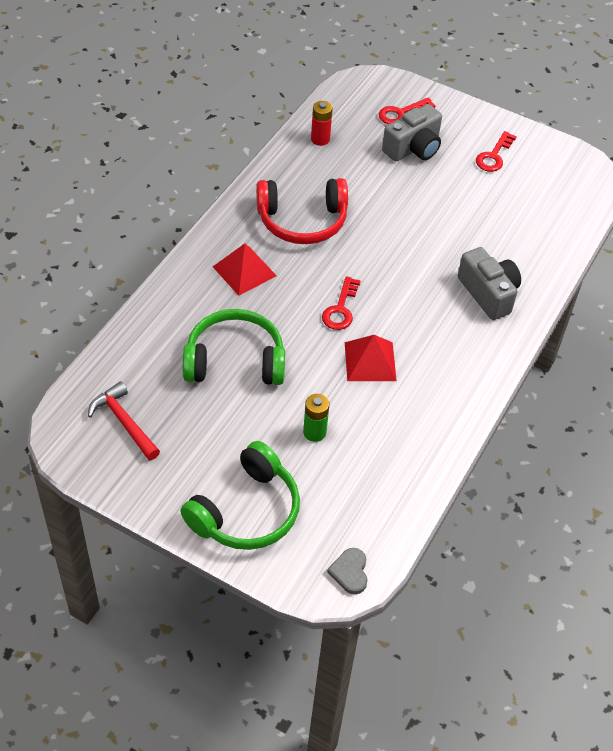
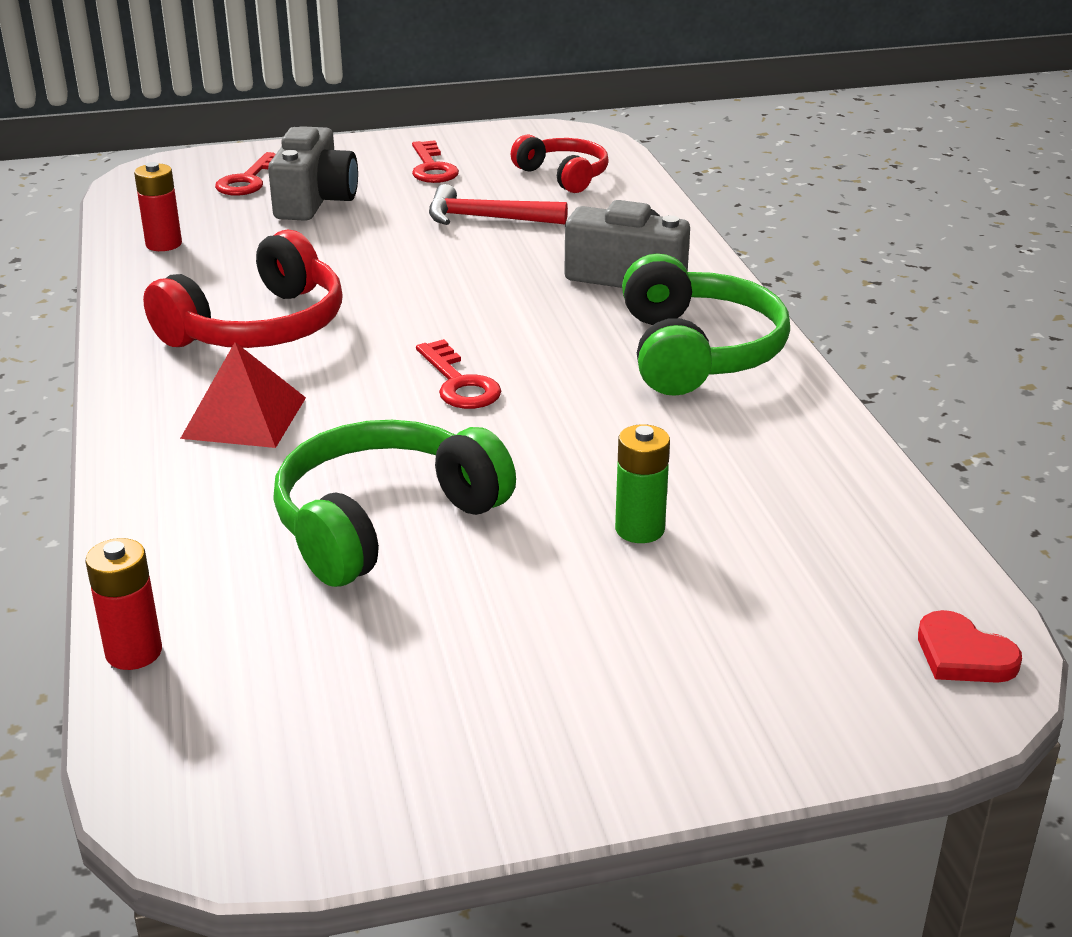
camera: 40 degrees left, 20 degrees down
(104, 359) = (134, 652): none -> red battery
(124, 422) = (299, 715): red hammer -> red hammer (486, 218)
(246, 511) = (695, 690): green headphones -> green headphones (697, 352)
(350, 572) = (963, 655): grey heart -> red heart
(370, 361) = (589, 412): red pyramid -> none
(549, 202) = (563, 176): none -> red headphones

